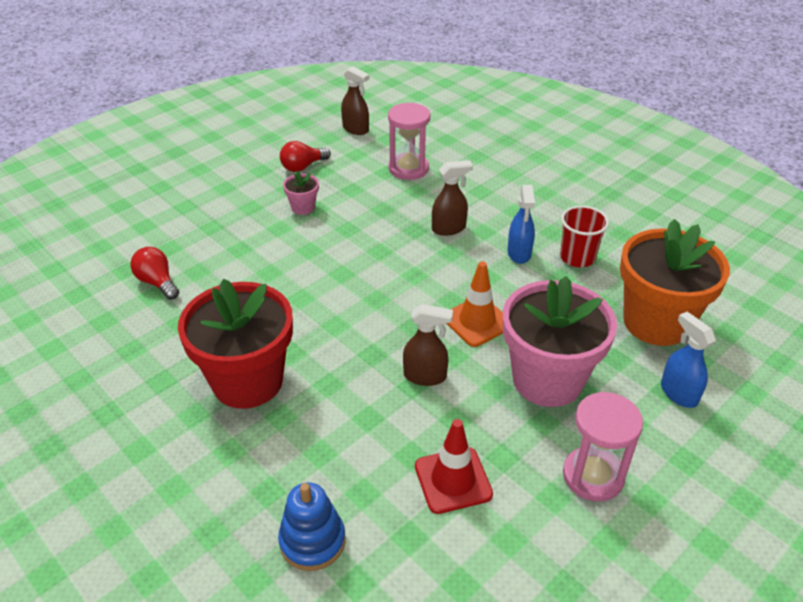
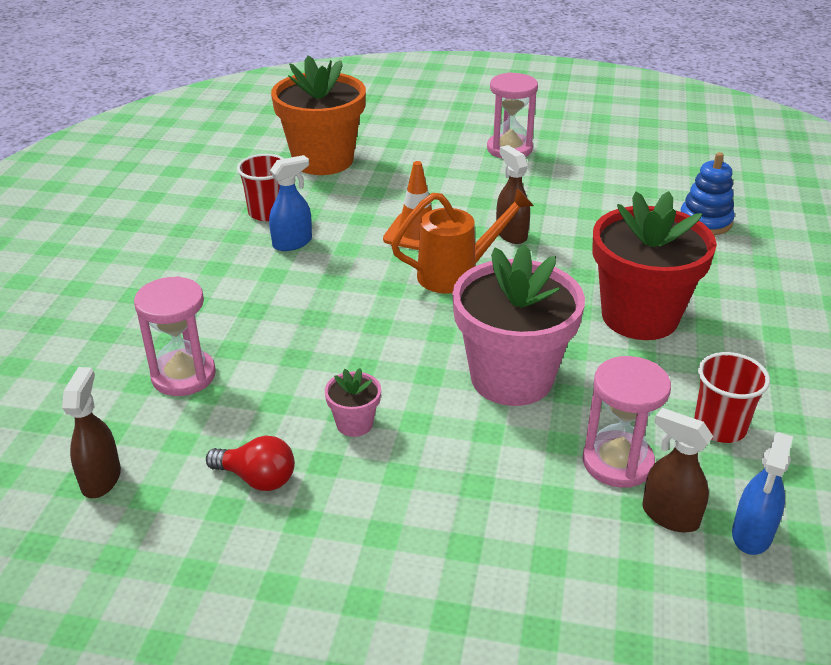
camera: 125 degrees left, 5 degrees down
(119, 342) = (719, 427): none -> red cup
(157, 282) = (617, 462): red light bulb -> pink hourglass
(399, 314) = (456, 274): none -> orange watering can
(449, 228) = (290, 296): brown spray bottle -> brown spray bottle (669, 516)
(453, 480) = (584, 191): red traffic cone -> none
(547, 380) = (444, 185): pink flower pot -> pink flower pot (511, 378)
(678, 393) = (394, 138): blue spray bottle -> blue spray bottle (752, 535)

